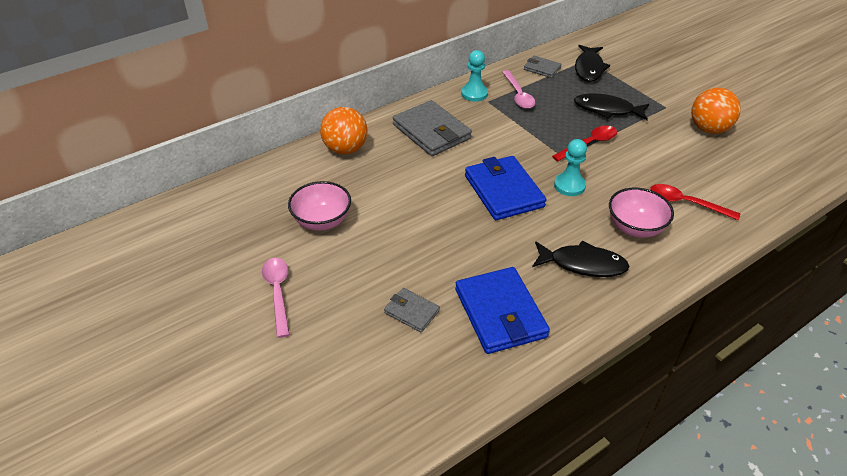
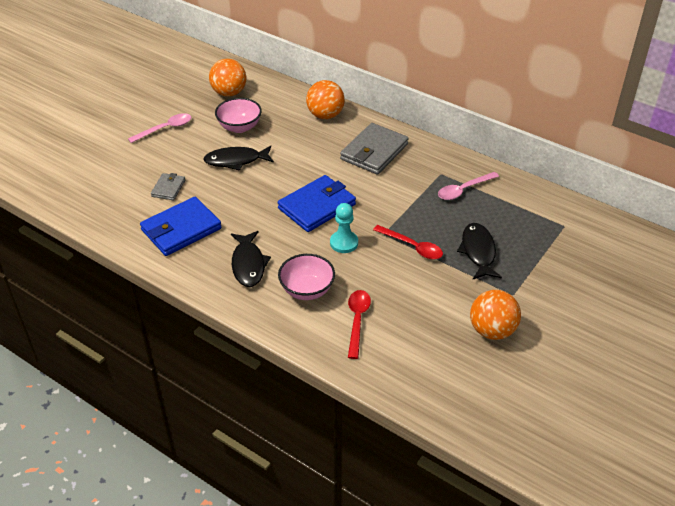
camera: 70 degrees right, 0 degrees up
(242, 216) = (229, 93): none -> orange ball
(474, 94) = (447, 163): turquoise pawn -> none
(542, 68) = (522, 197): grey wallet -> none
(589, 68) = (547, 229): black fish -> black fish (236, 161)

